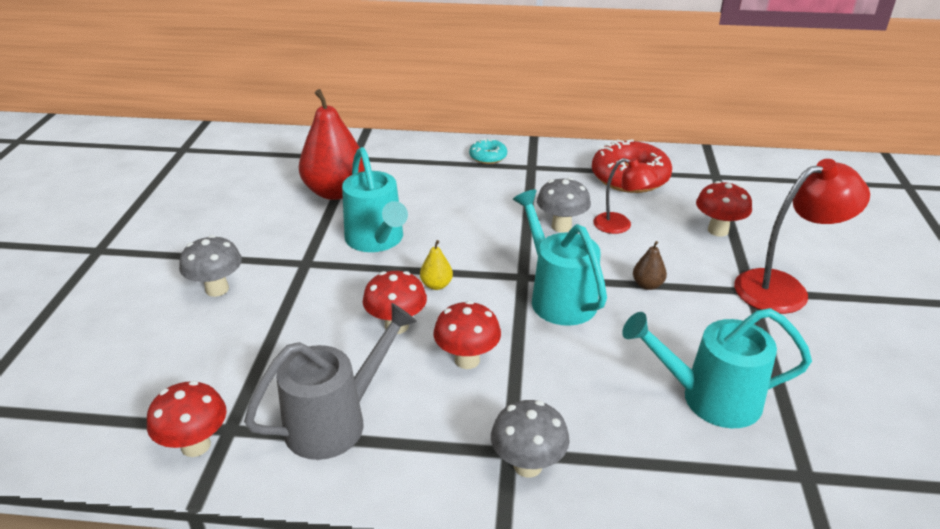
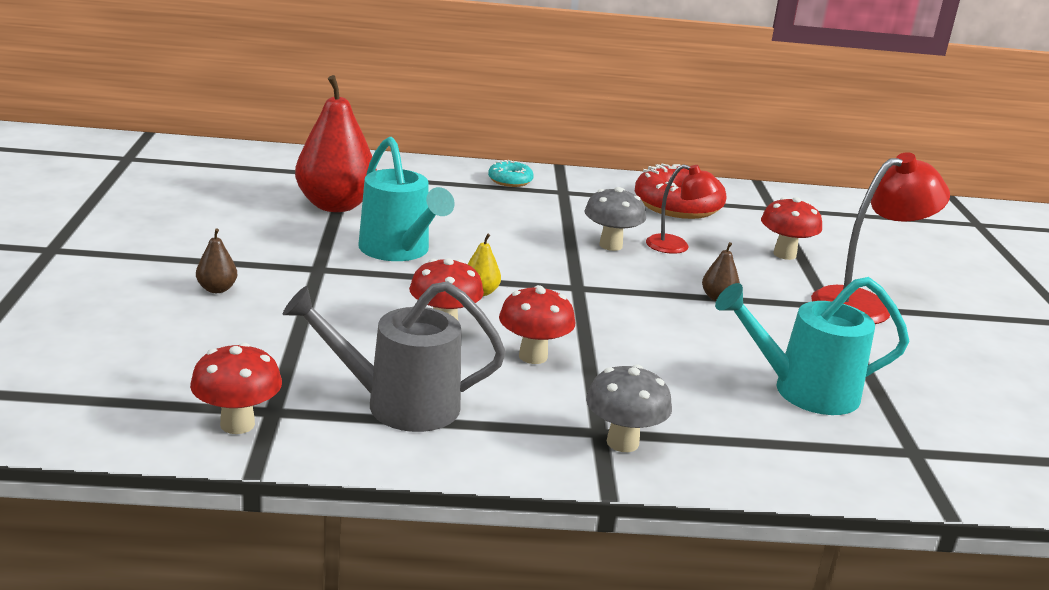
camera: 10 degrees left, 10 degrees down
(217, 289) = (217, 289): grey mushroom -> brown pear
(336, 420) = (397, 405): grey watering can -> grey watering can turned 135 degrees counterclockwise
(557, 296) = (621, 305): turquoise watering can -> none

